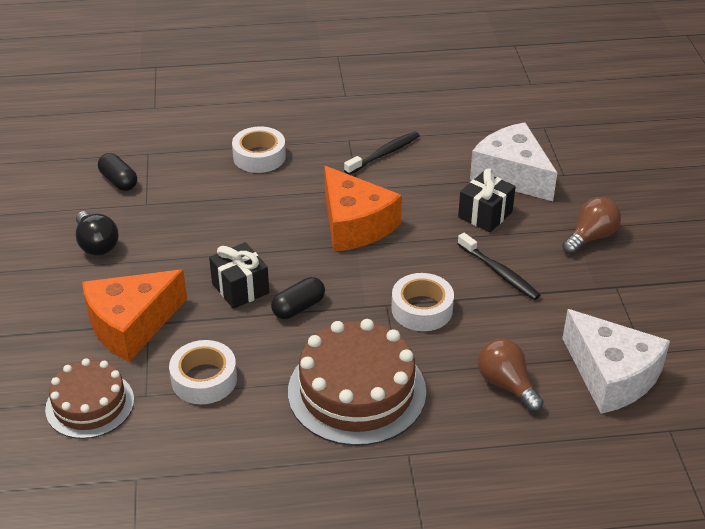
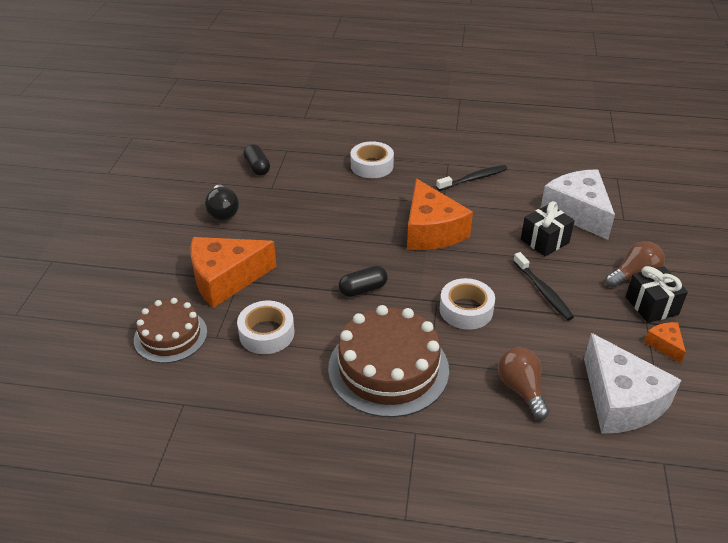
camera: 15 degrees right, 0 degrees up
(240, 288) = (321, 265): black gift -> black gift (651, 306)
(641, 307) = (665, 345): none -> orange cheese

